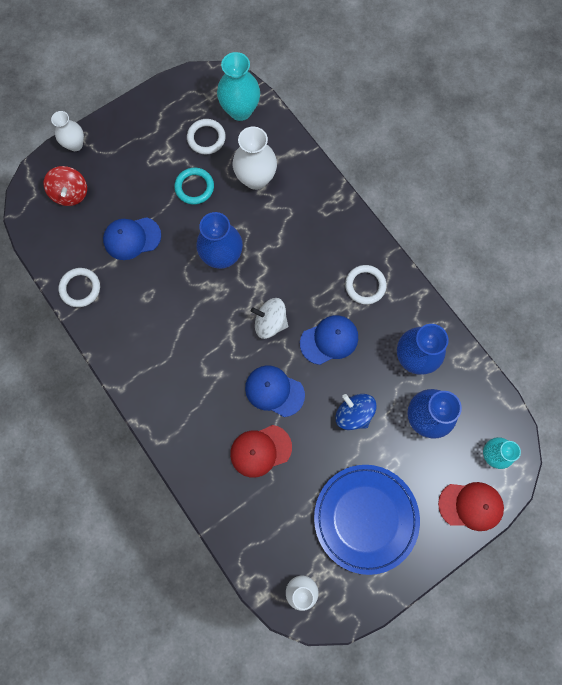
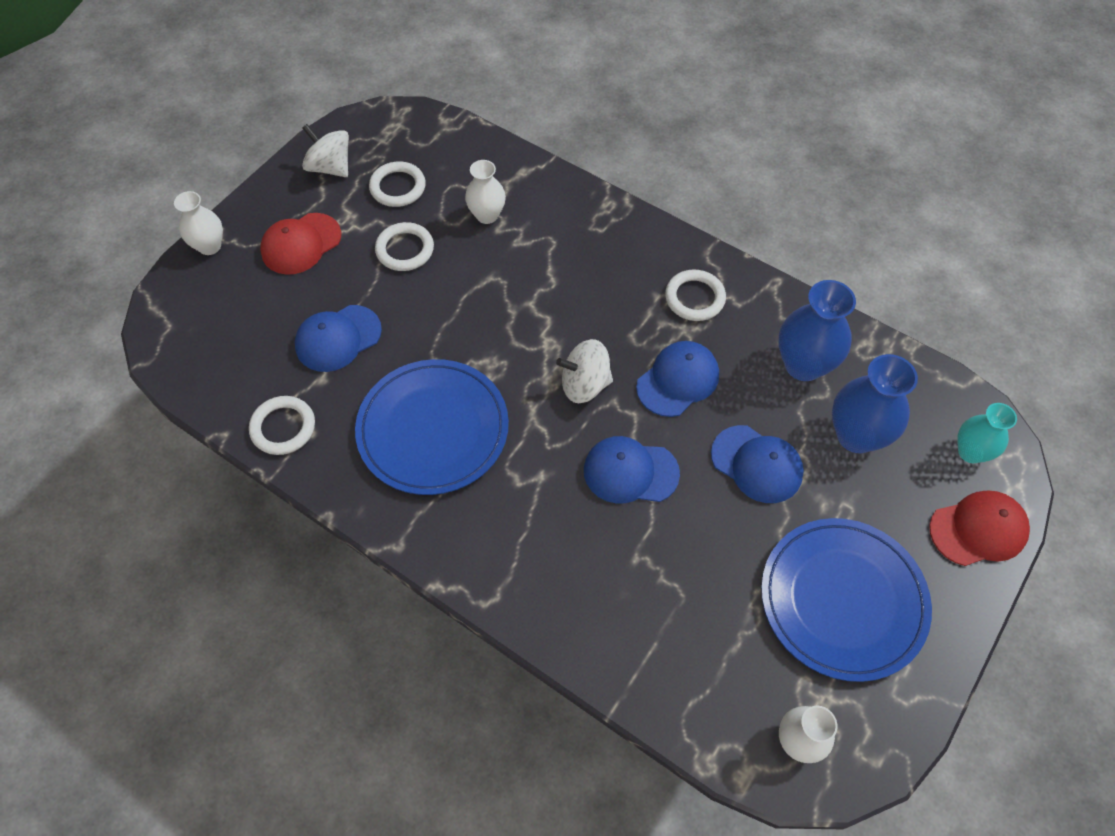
camera: 20 degrees left, 15 degrees down
(71, 194) = (224, 309): red spinning top -> none
(167, 321) = (433, 429): none -> blue plate
(168, 108) = (330, 167): none -> white spinning top
(194, 187) = (405, 249): turquoise ring -> white ring
(222, 256) = (480, 322): blue vase -> none
(240, 110) = (431, 143): turquoise vase -> none
(256, 179) = (487, 215): white vase -> white vase, size x0.64
(260, 450) = (646, 560): red cap -> red cap (301, 244)
(353, 414) = (757, 464): blue spinning top -> blue cap

